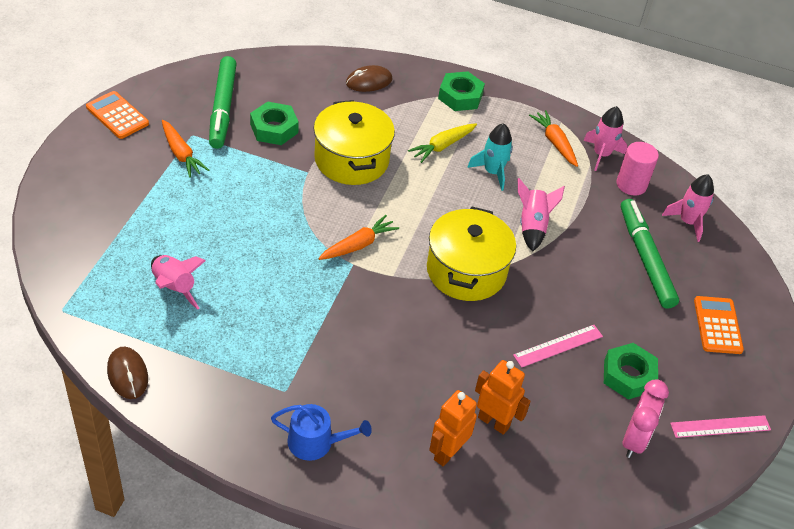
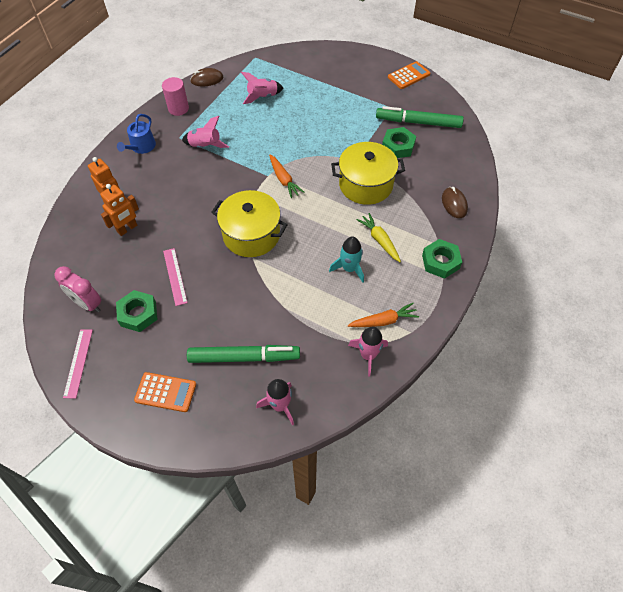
camera: 105 degrees right, 10 degrees up
(181, 154) = (373, 102): orange carrot -> none
(532, 226) = (289, 284): pink rocket -> pink rocket (205, 146)
(631, 184) = (329, 370): pink cylinder -> pink cylinder (178, 108)

